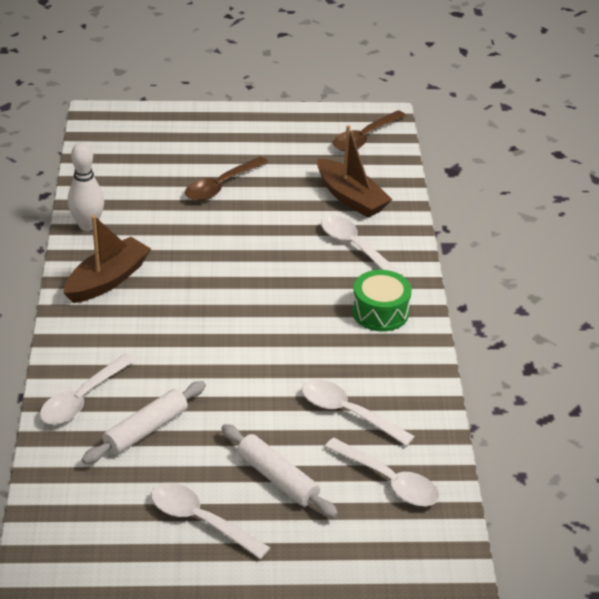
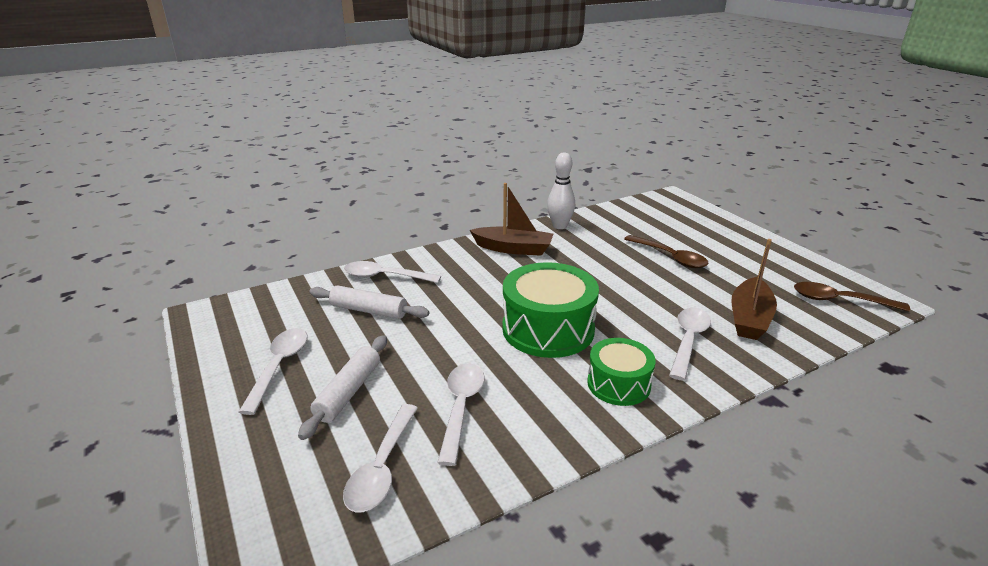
camera: 65 degrees right, 10 degrees down
(221, 186) = (670, 257): brown spoon -> brown spoon turned 150 degrees counterclockwise
(277, 318) = (548, 329): none -> green drum

